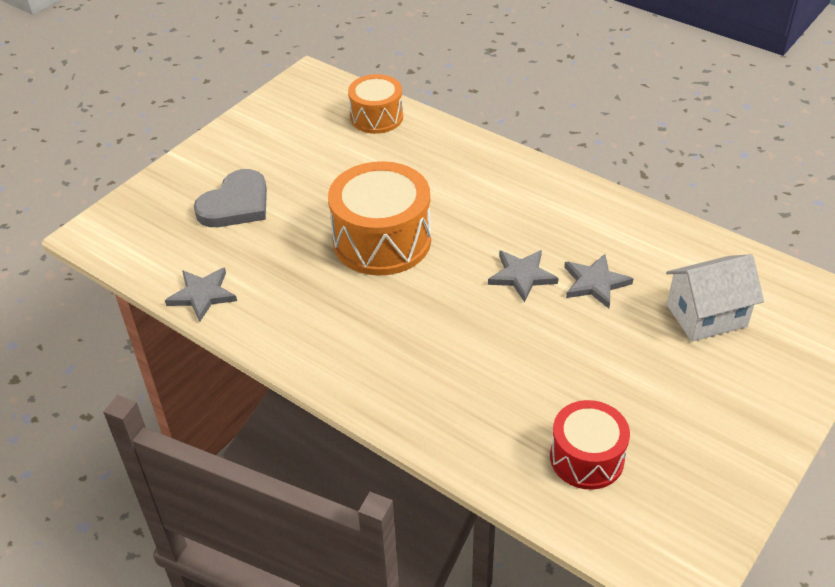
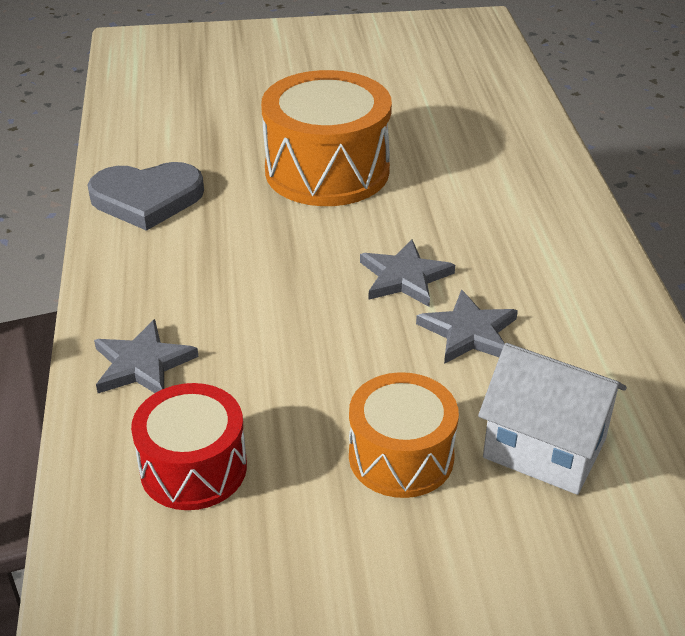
camera: 45 degrees right, 5 degrees down
(202, 295) = (127, 123): grey star -> grey star (142, 364)
(236, 204) = (259, 78): grey heart -> grey heart (147, 198)
(376, 117) = (487, 79): orange drum -> orange drum (401, 456)

